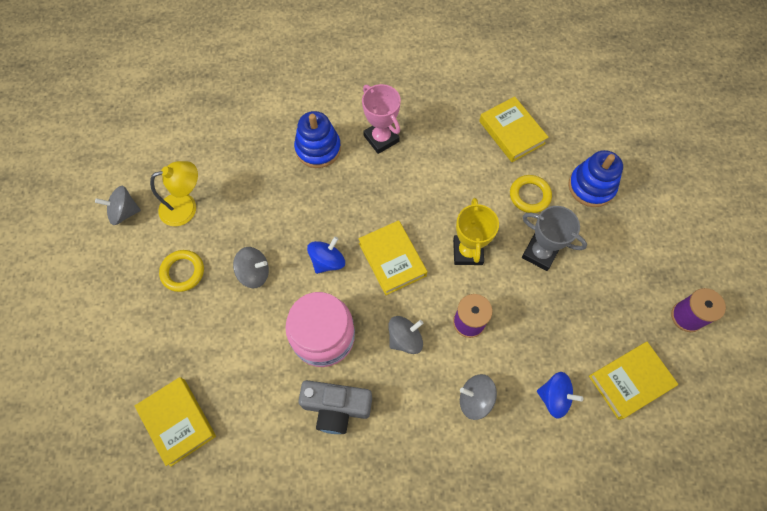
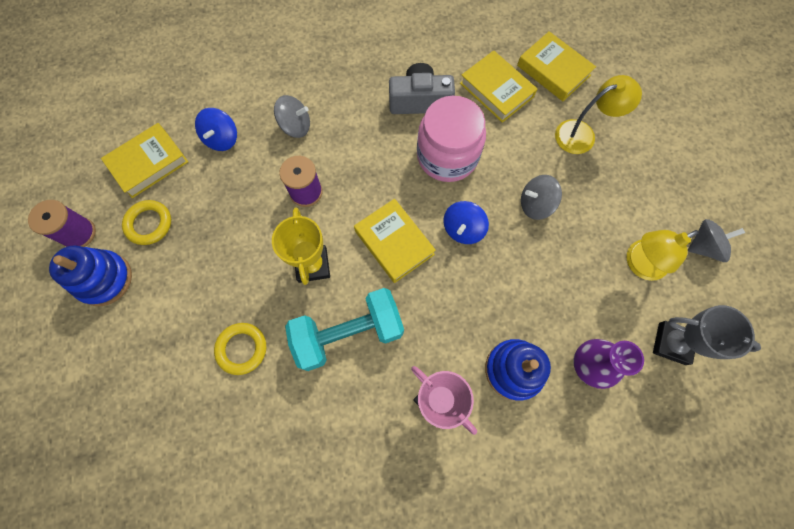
camera: 170 degrees right, 5 degrees up
(180, 337) = (582, 134): none -> yellow lamp
(183, 272) = (609, 193): yellow ring -> yellow ring (149, 224)
(259, 143) = (590, 365): none -> purple vase
(405, 339) = (368, 166): grey spinning top -> none
(442, 193) = (348, 333): none -> turquoise dumbbell
(511, 132) = (265, 442): yellow book -> yellow book (496, 90)
(540, 253) = (231, 277): grey trophy -> grey trophy (672, 343)
(554, 397) = (222, 139): blue spinning top -> blue spinning top turned 90 degrees counterclockwise
(591, 186) = (164, 375): blue stacking toy -> blue stacking toy (104, 279)

